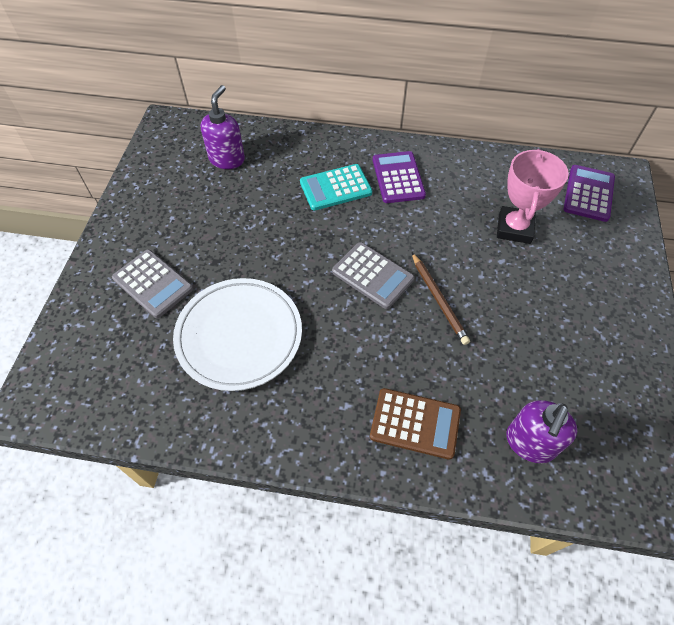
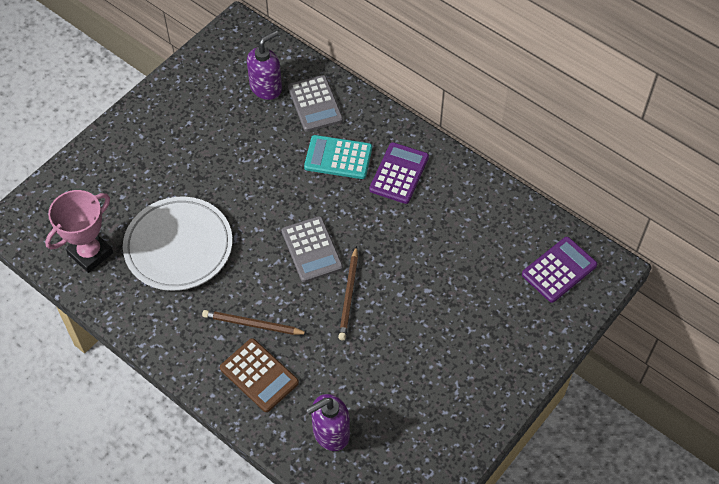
camera: 30 degrees right, 0 degrees up
(153, 283) = (142, 173): grey calculator -> grey calculator (315, 104)
(370, 375) = (253, 325): none -> brown pencil
(514, 228) = (462, 268): pink trophy -> pink trophy (90, 253)

